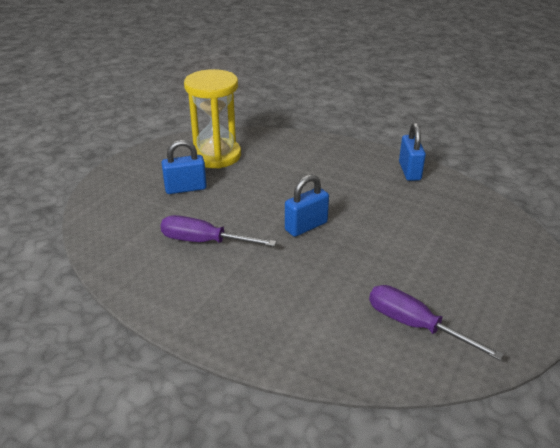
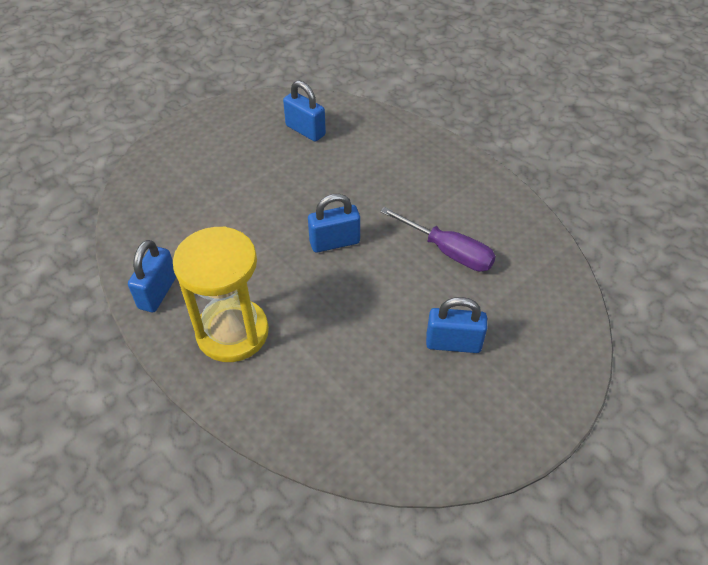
camera: 160 degrees left, 15 degrees up
(216, 156) = (394, 406): yellow hourglass -> yellow hourglass (232, 332)
(414, 325) = (305, 130): purple screwdriver -> blue padlock

